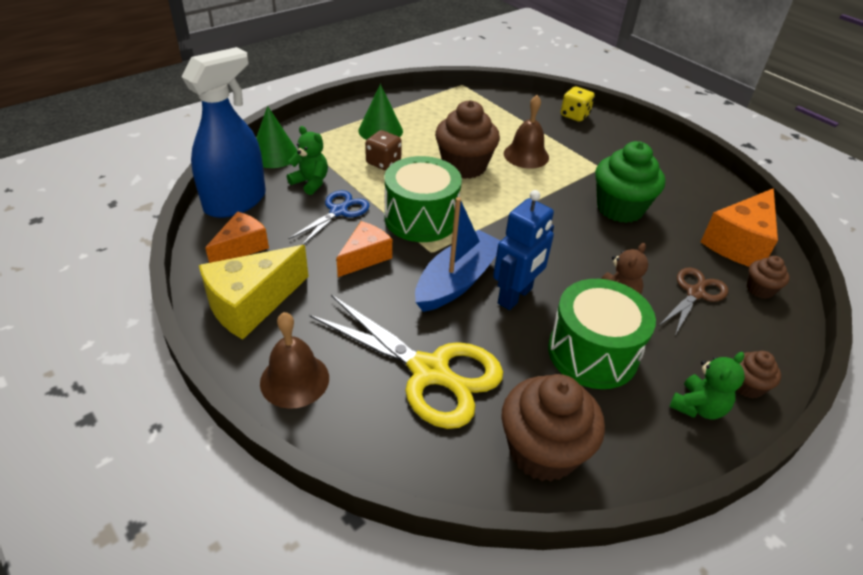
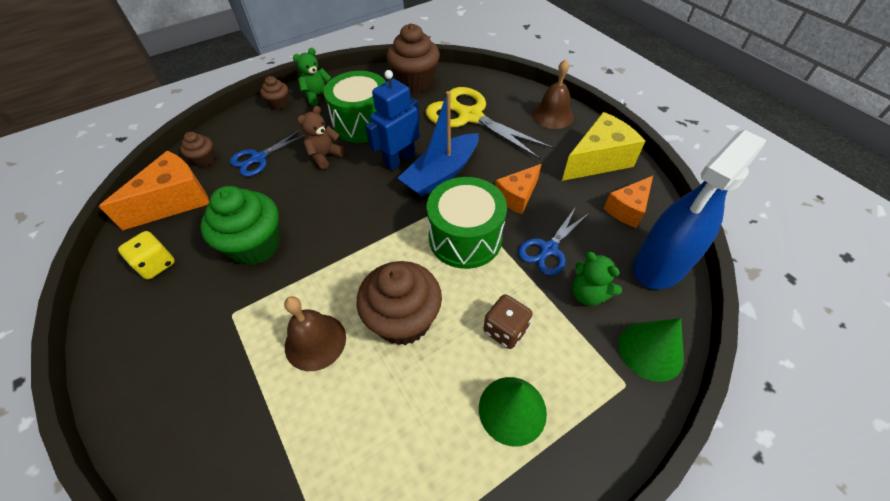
camera: 170 degrees left, 10 degrees up
(574, 115) = (185, 453): yellow dice -> yellow dice (156, 264)
(695, 293) = (258, 158): brown scissors -> blue scissors

